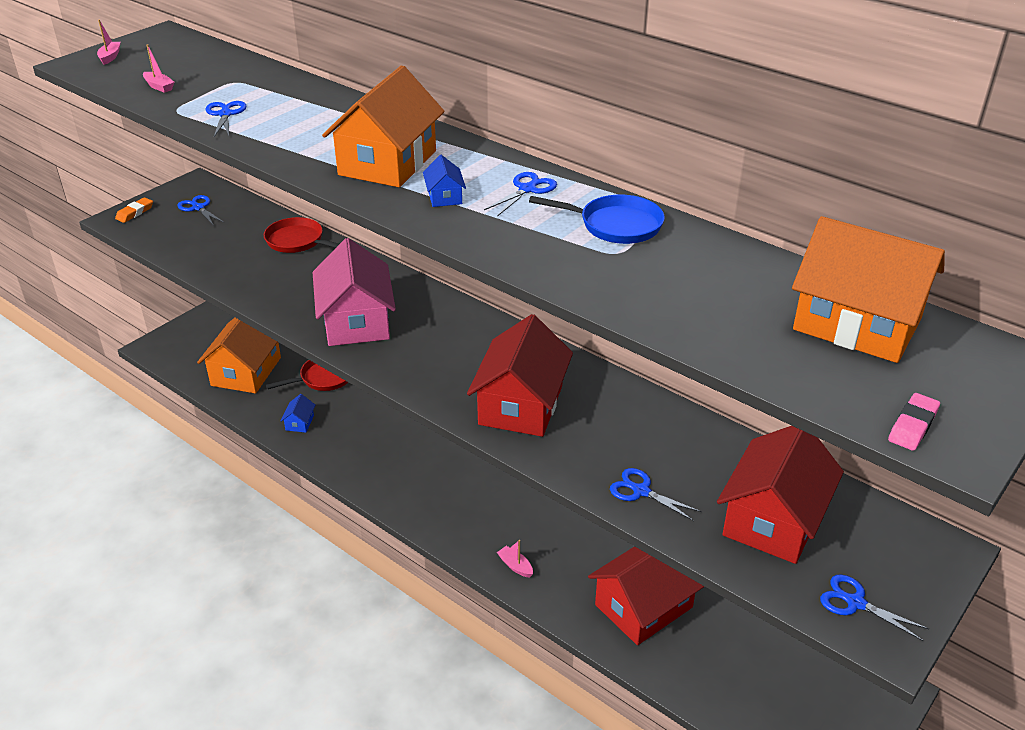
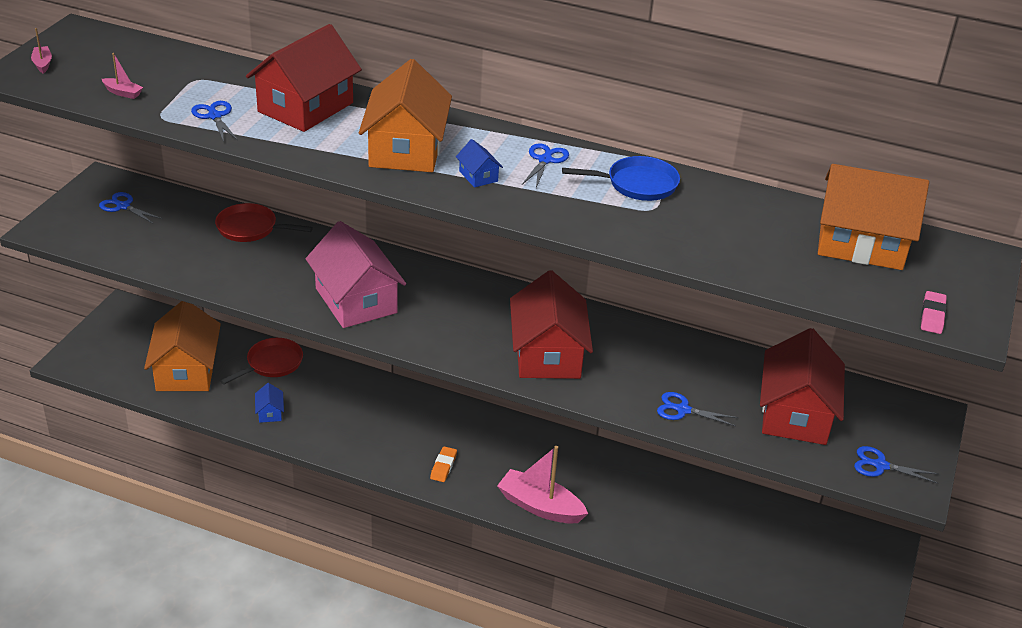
camera: 20 degrees left, 0 degrees up
(135, 212) = (56, 220): orange eraser -> orange eraser (443, 466)
(515, 566) = (540, 506): pink boat -> pink boat, size x2.23
(643, 606) = (665, 518): red house -> red house (305, 107)

